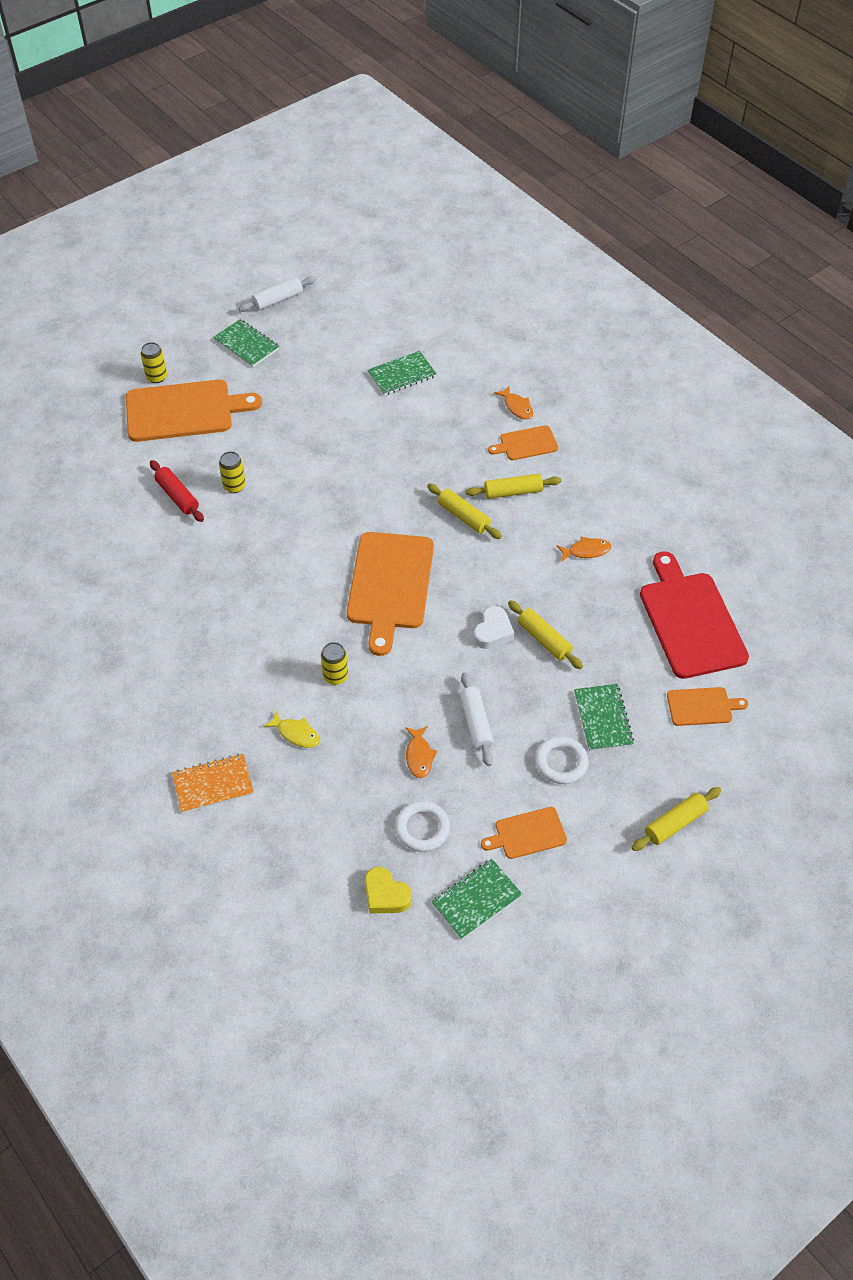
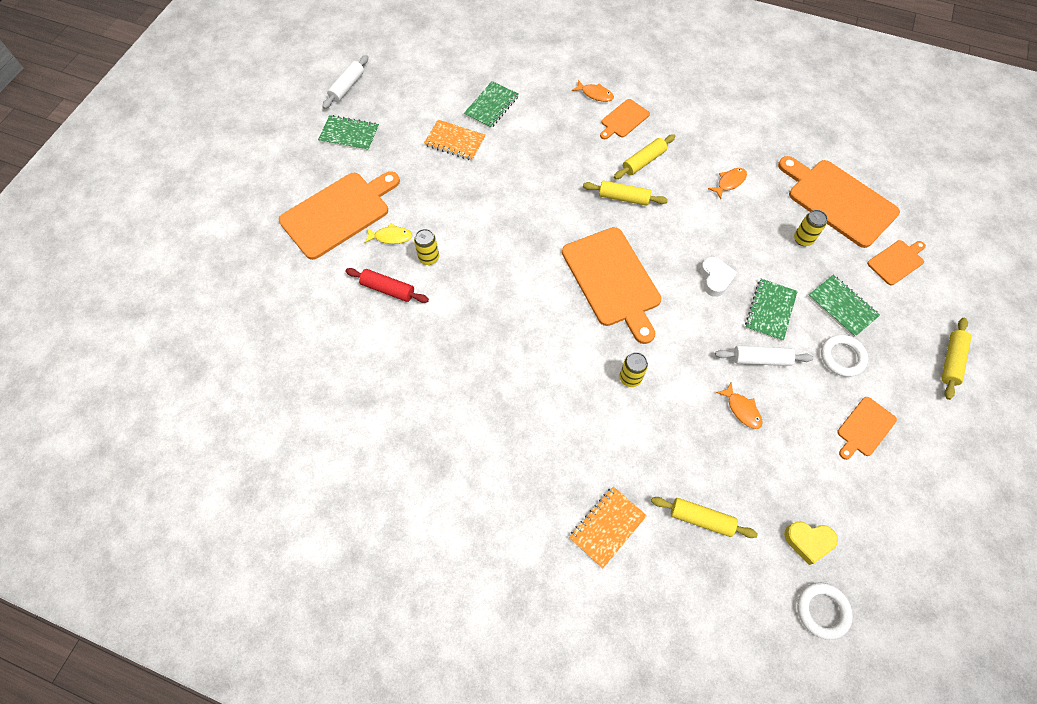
camera: 30 degrees left, 10 degrees up
(156, 377) = (293, 194): yellow can -> yellow can (803, 239)
(296, 733) = (637, 444): yellow fish -> yellow fish (391, 237)
(340, 393) = (455, 141): none -> orange notebook
(422, 828) = (790, 468): white ring -> white ring (822, 611)
(476, 723) = (760, 359): white rolling pin -> white rolling pin turned 45 degrees counterclockwise
(476, 900) = (873, 504): green notebook -> green notebook (770, 310)
(544, 639) = (755, 266): yellow rolling pin -> yellow rolling pin (701, 519)
(690, 621) = (838, 201): red cutting board -> orange cutting board

